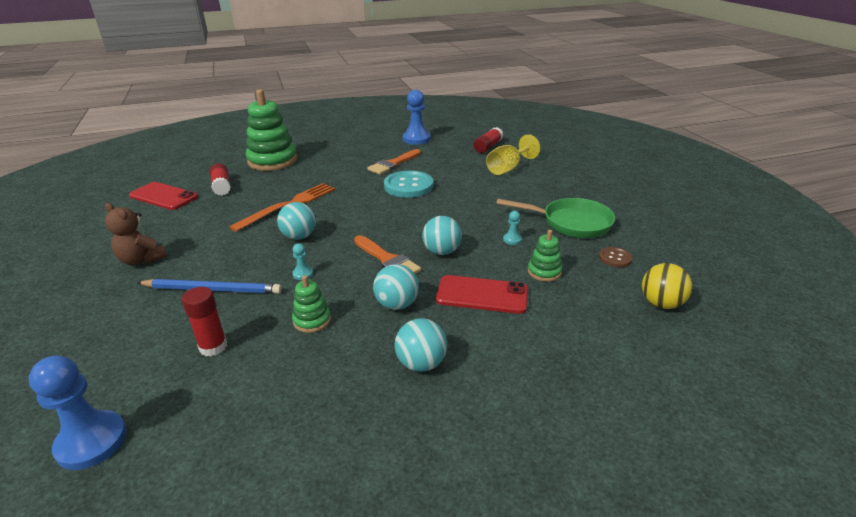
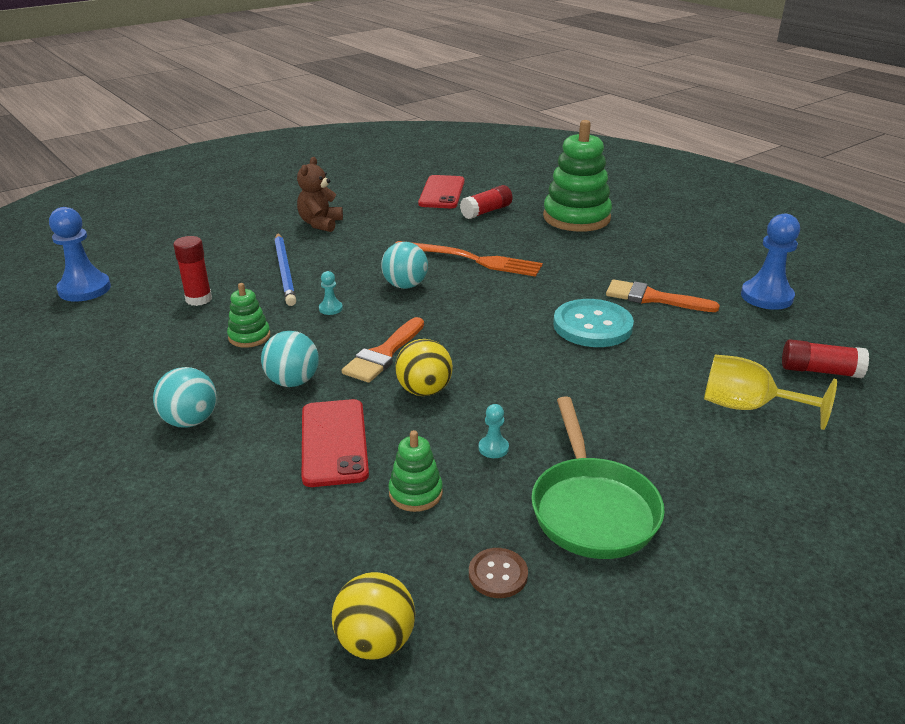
camera: 70 degrees right, 0 degrees up
(441, 252) = (424, 390): turquoise ball -> yellow ball

